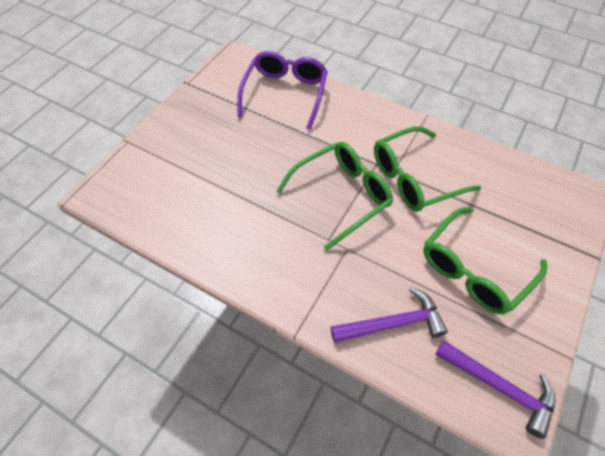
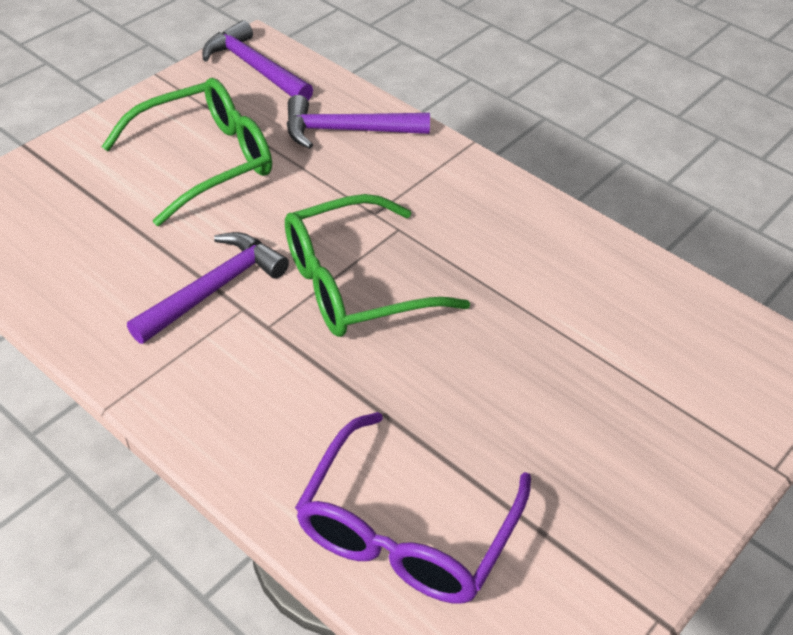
camera: 170 degrees left, 10 degrees down
(414, 178) = (214, 289): green glasses -> purple hammer

